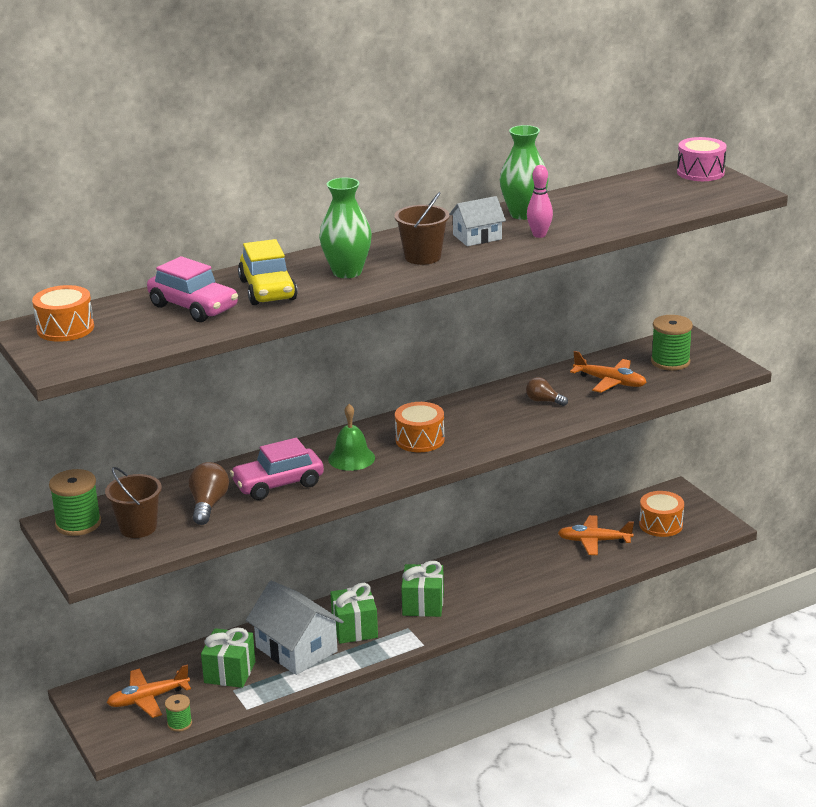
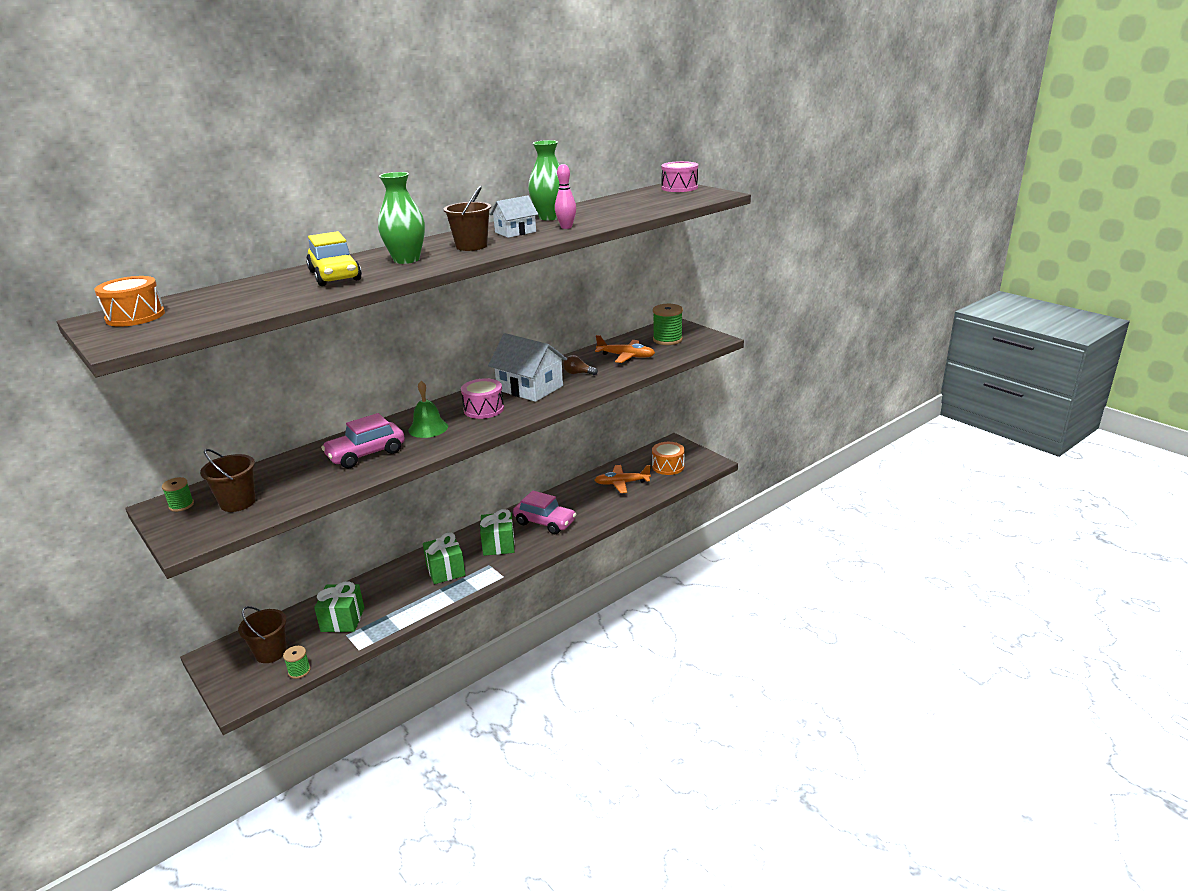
camera: 10 degrees left, 0 degrees up
(78, 524) = (181, 505): green spool -> green spool, size x0.57
(148, 699) = (271, 652): orange plane -> brown bucket
(194, 307) = (264, 292): pink car -> pink car (545, 522)
(208, 505) = (303, 477): brown light bulb -> none
(296, 649) = (398, 593): white house -> white house (530, 388)
(420, 439) = (483, 409): orange drum -> pink drum

